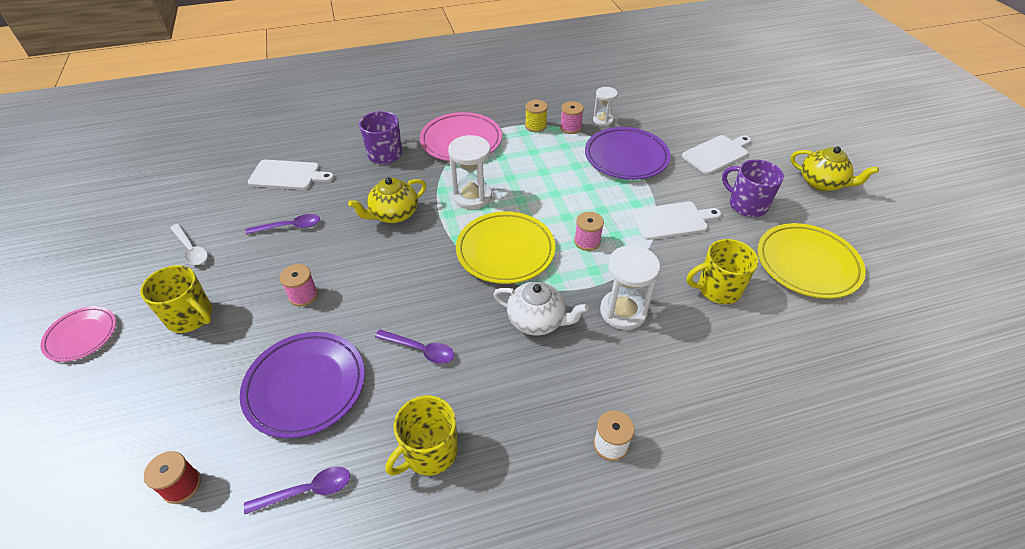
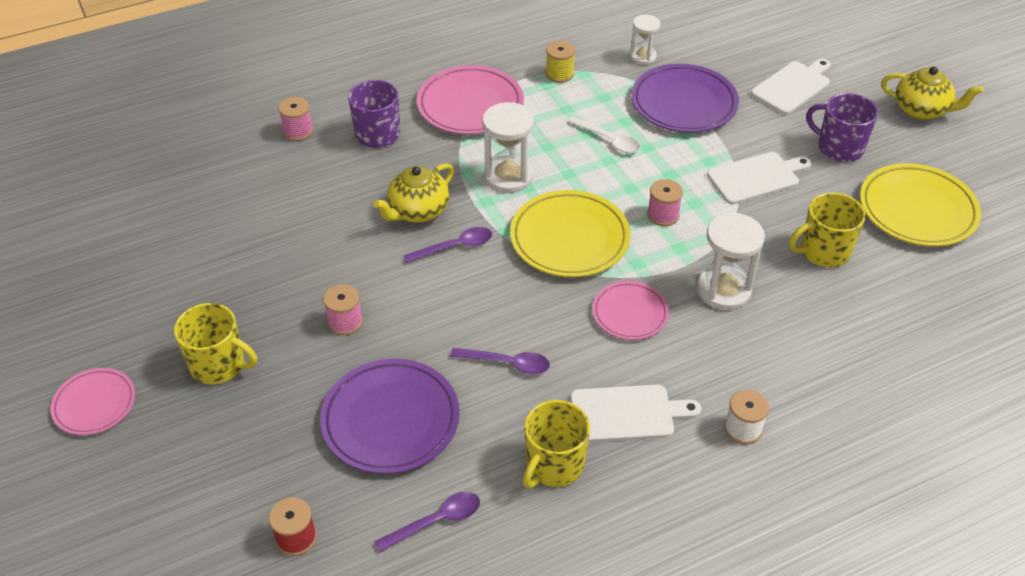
camera: 10 degrees left, 0 degrees up
(191, 249) = (179, 286): white spoon -> white spoon (608, 140)
(288, 175) = (261, 177): white cutting board -> white cutting board (627, 414)
(289, 227) = (293, 243): purple spoon -> purple spoon (455, 247)
(537, 321) = (630, 313): white teapot -> pink plate
(570, 128) = (604, 71): pink spool -> pink spool (298, 131)

